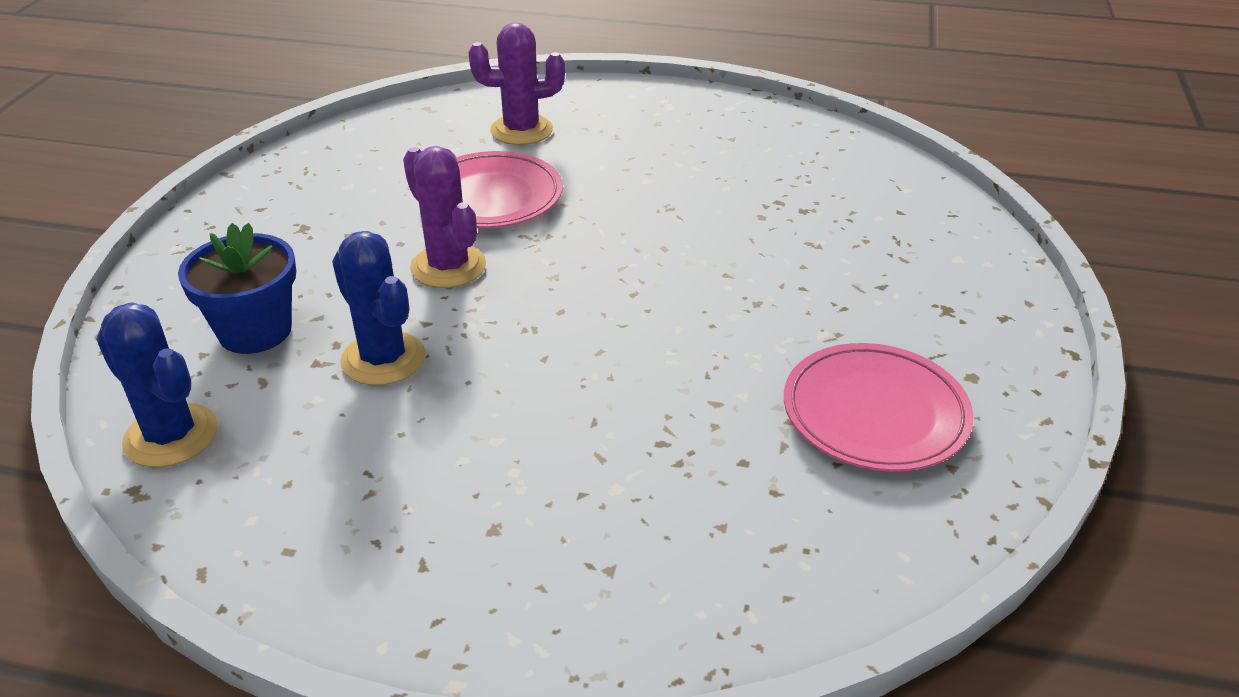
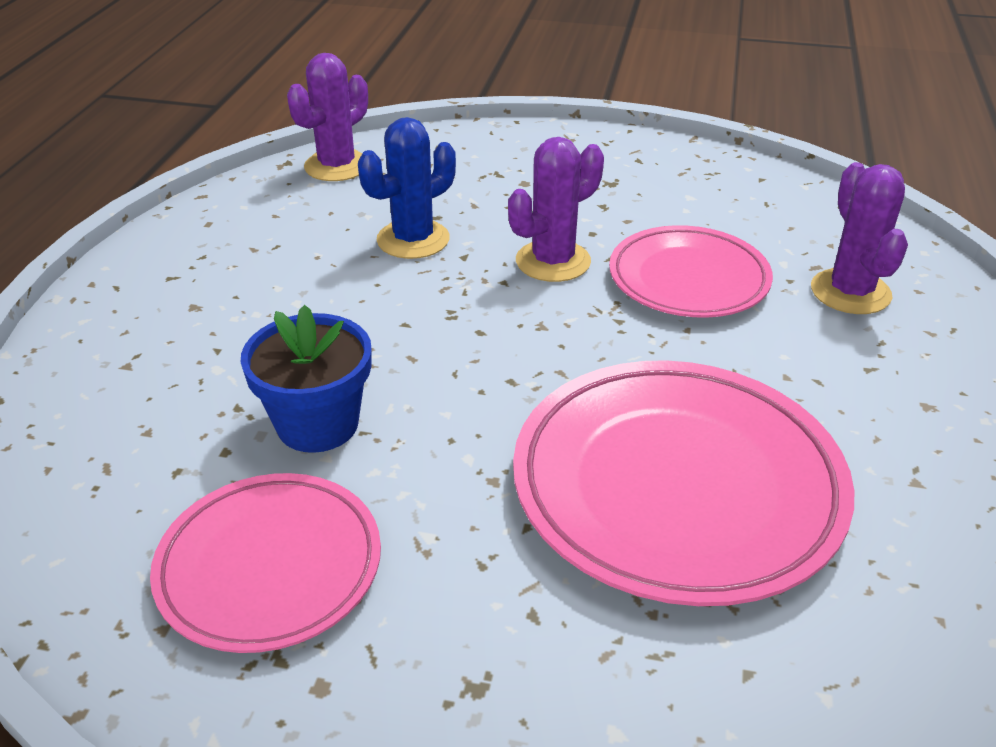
camera: 90 degrees right, 0 degrees up
(171, 436) = (337, 166): blue cactus -> purple cactus
(255, 331) = (456, 180): blue flower pot -> blue flower pot (318, 424)
(750, 222) = (677, 486): none -> pink plate

